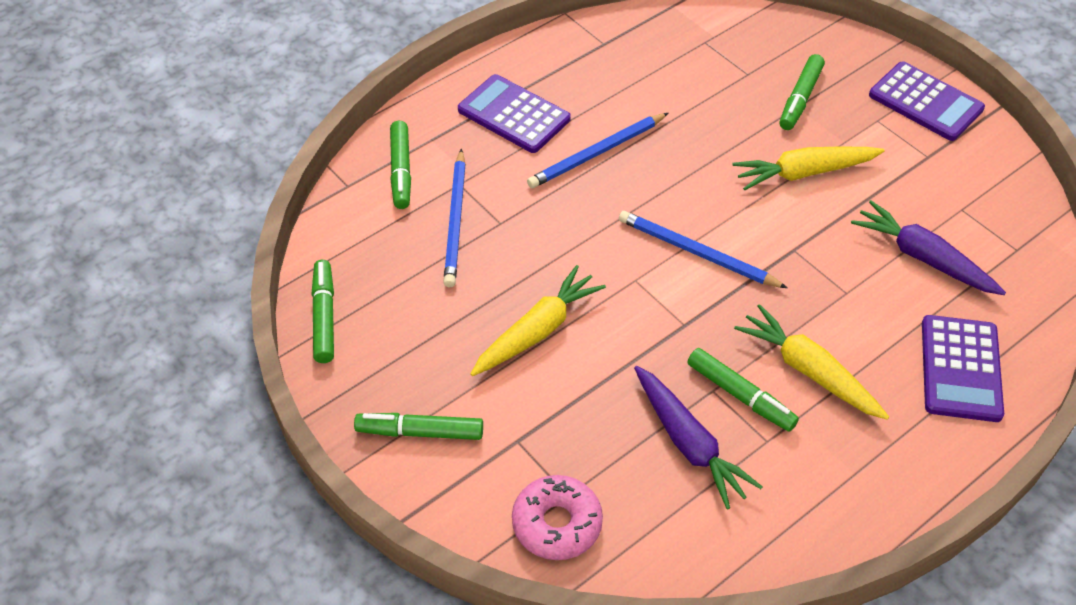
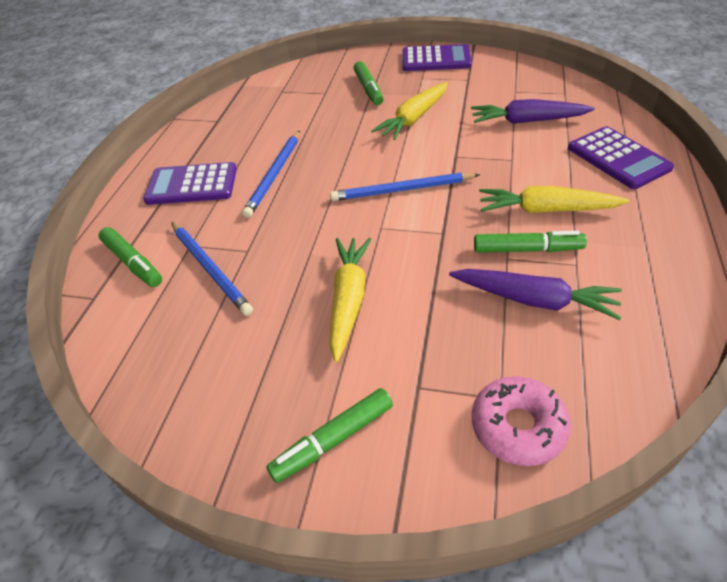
camera: 35 degrees left, 5 degrees down
(324, 317) = (156, 407): green marker -> none

